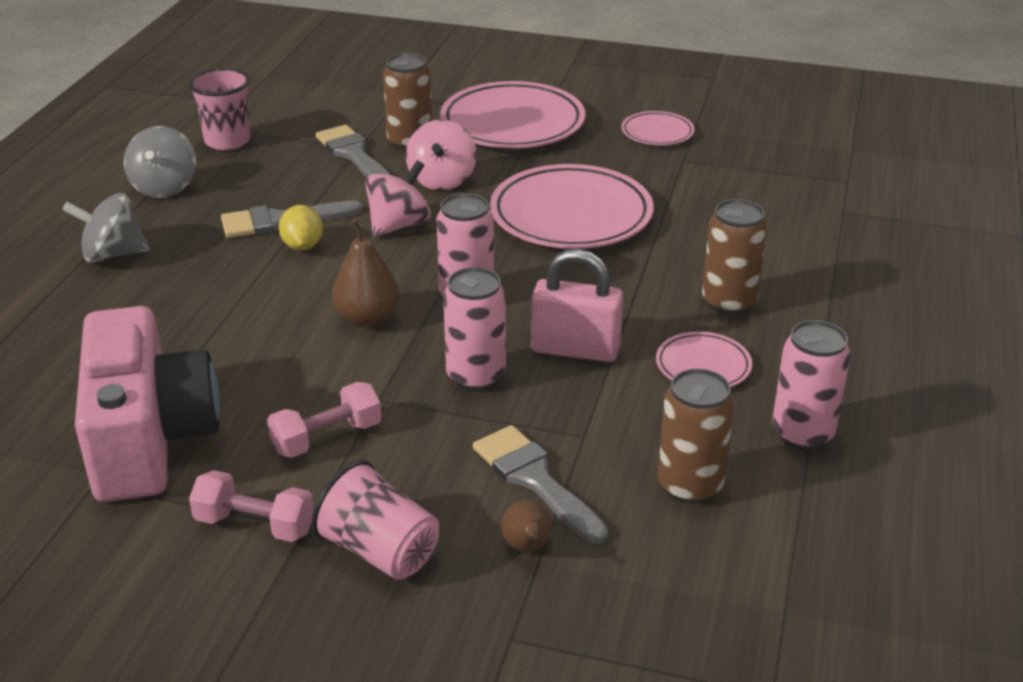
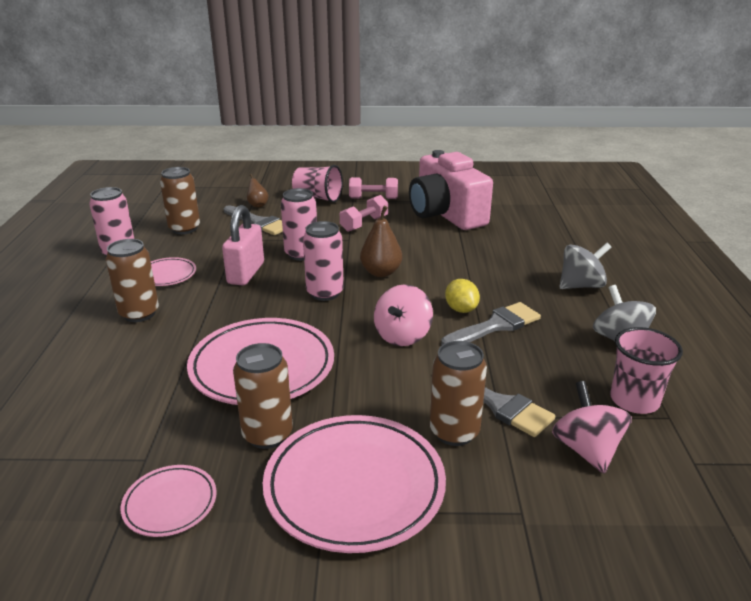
camera: 165 degrees right, 5 degrees down
(442, 180) = (393, 386): pink spinning top -> pink spinning top (586, 449)
(575, 161) = (267, 435): none -> brown can
(575, 349) = (246, 273): pink padlock -> pink padlock turned 75 degrees counterclockwise

